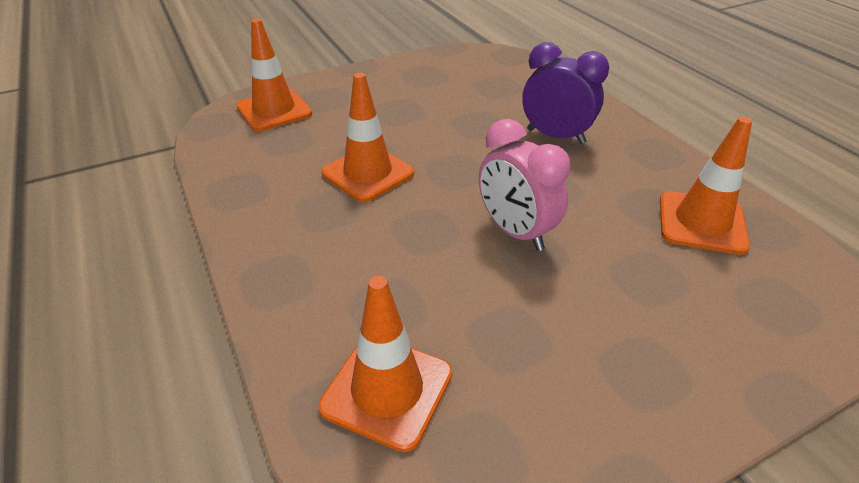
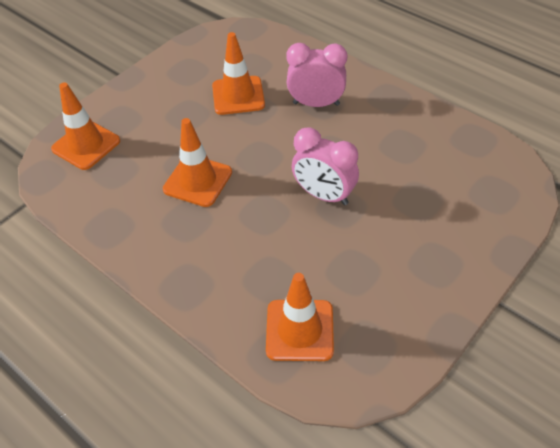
camera: 20 degrees left, 10 degrees up
(555, 136) = (316, 104): purple clock -> pink clock
(701, 223) = (436, 148): orange traffic cone -> orange traffic cone (238, 95)

